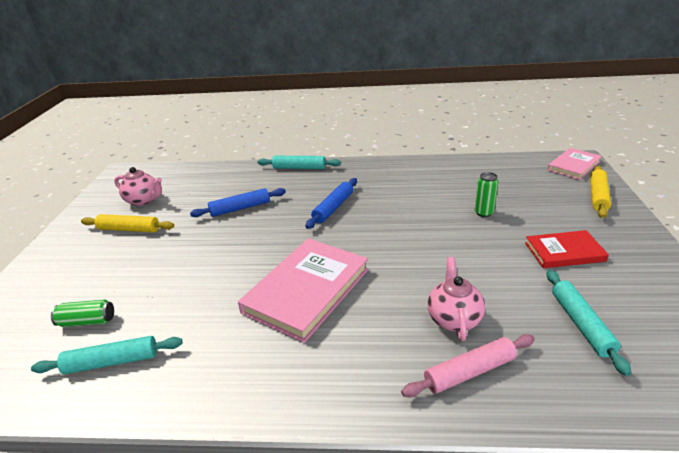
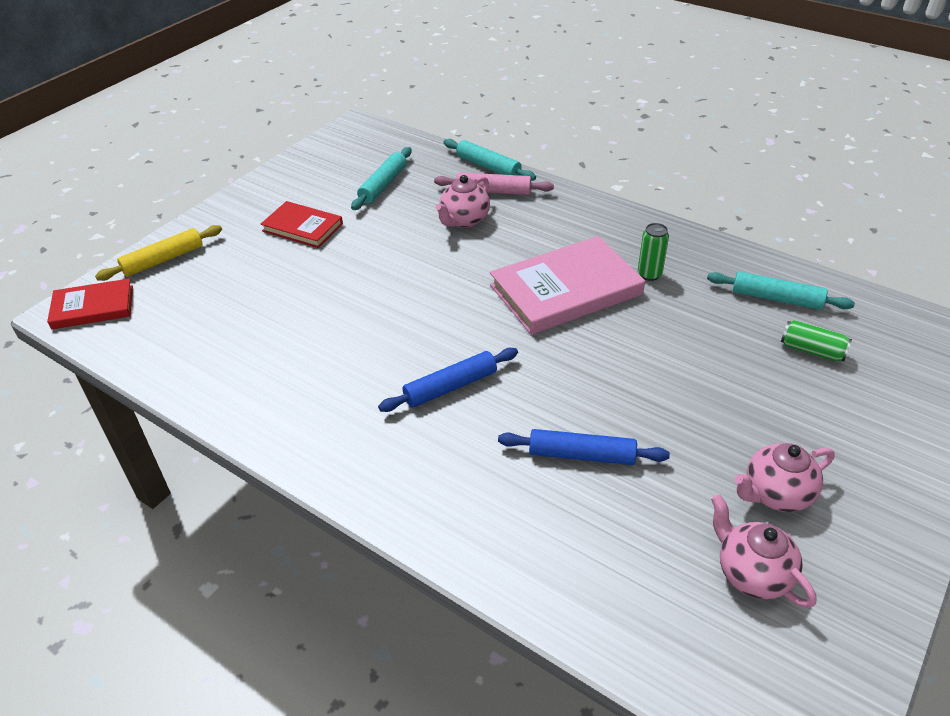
camera: 150 degrees left, 10 degrees up
(129, 229) = (776, 494): yellow rolling pin -> pink teapot
(299, 168) = (423, 518): turquoise rolling pin -> turquoise rolling pin (488, 167)
(483, 213) = (298, 294): green can -> green can (649, 274)
(574, 166) = (93, 307): pink book -> red book

